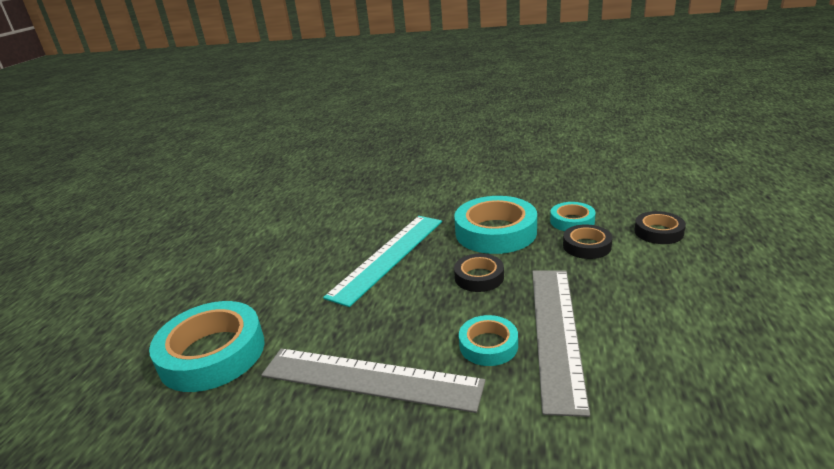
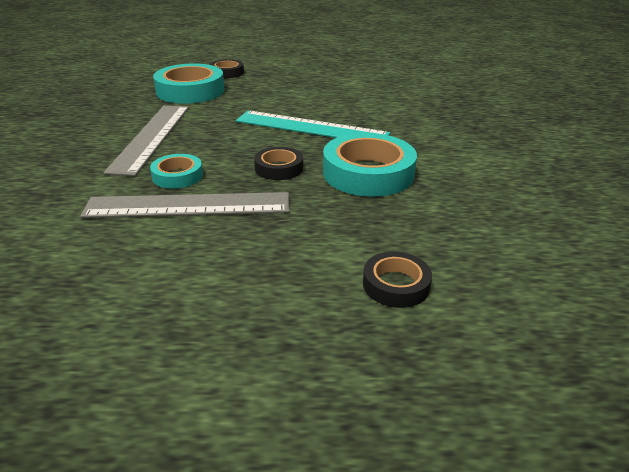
camera: 75 degrees right, 5 degrees up
(572, 221) = (408, 219): turquoise tape -> none
(586, 246) = (347, 227): black tape -> black tape (227, 72)

